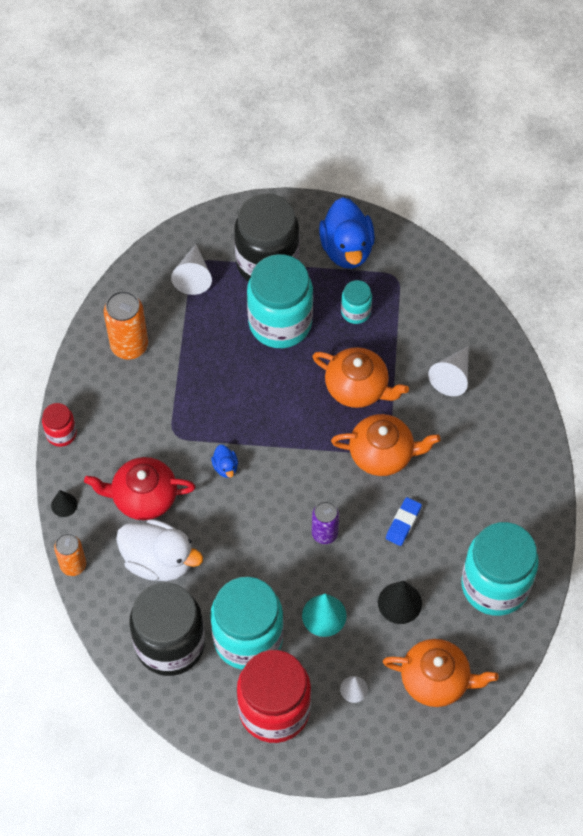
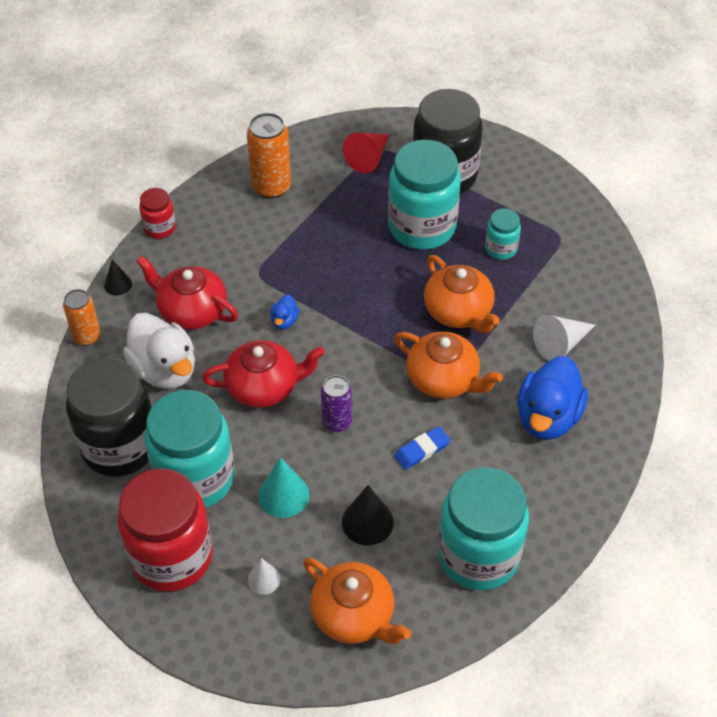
camera: 30 degrees right, 10 degrees down
(193, 276) = (368, 158): white cone -> red cone
(248, 533) = (264, 387): none -> red teapot
(347, 249) = (527, 195): blue duck -> blue duck (547, 417)

